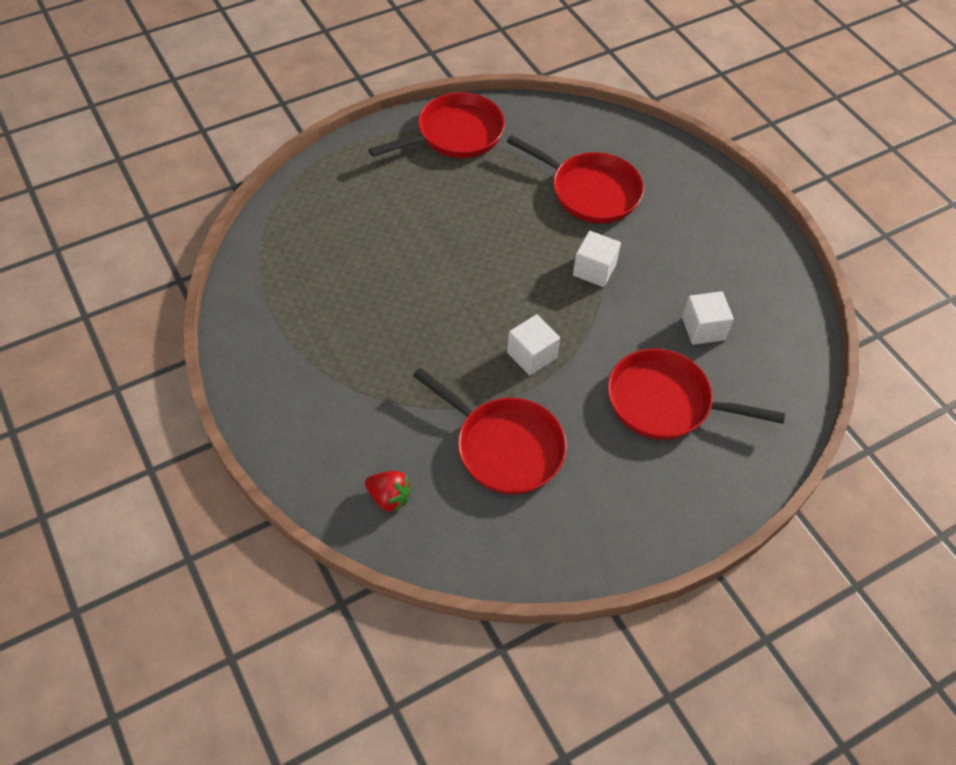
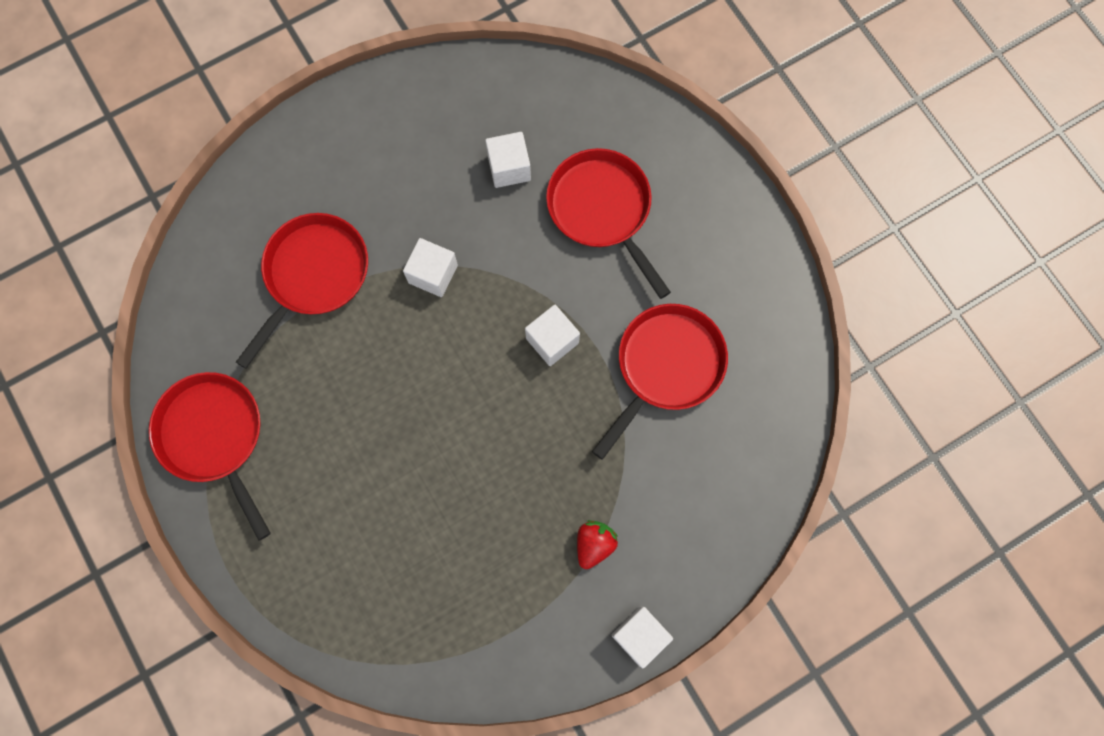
camera: 90 degrees left, 20 degrees up
(252, 409) = (639, 635): none -> white cube
(389, 497) = (733, 477): red strawberry -> red strawberry (594, 544)
(666, 402) = (602, 210): red pan -> red pan turned 135 degrees clockwise

